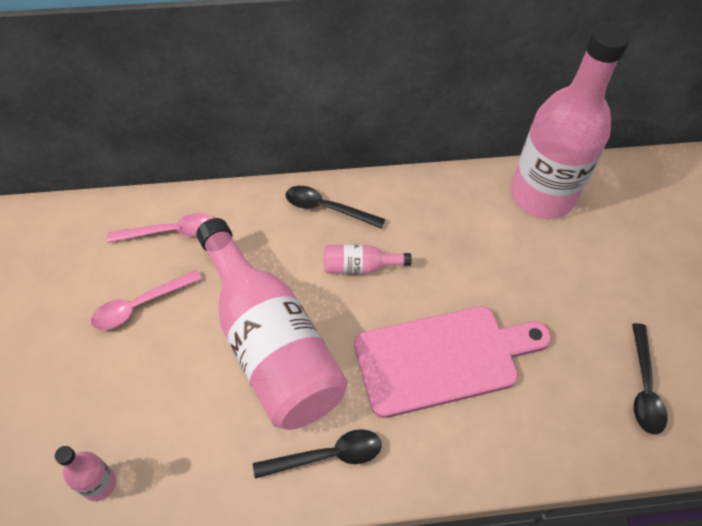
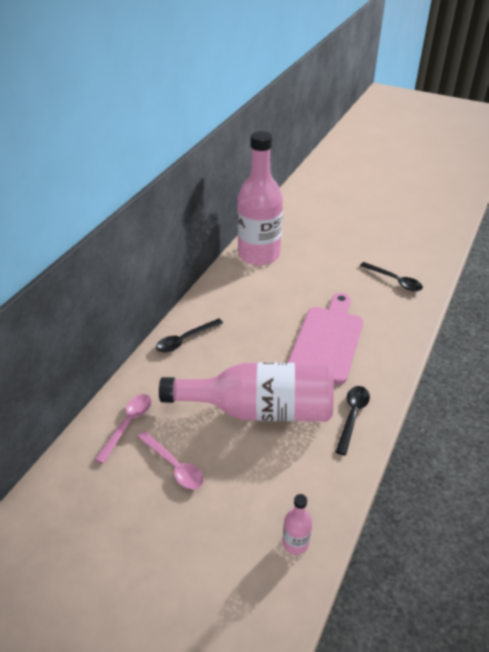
camera: 55 degrees left, 15 degrees down
(140, 305) = (174, 466): pink spoon -> pink spoon turned 45 degrees counterclockwise
(359, 266) = (240, 345): pink bottle -> none

